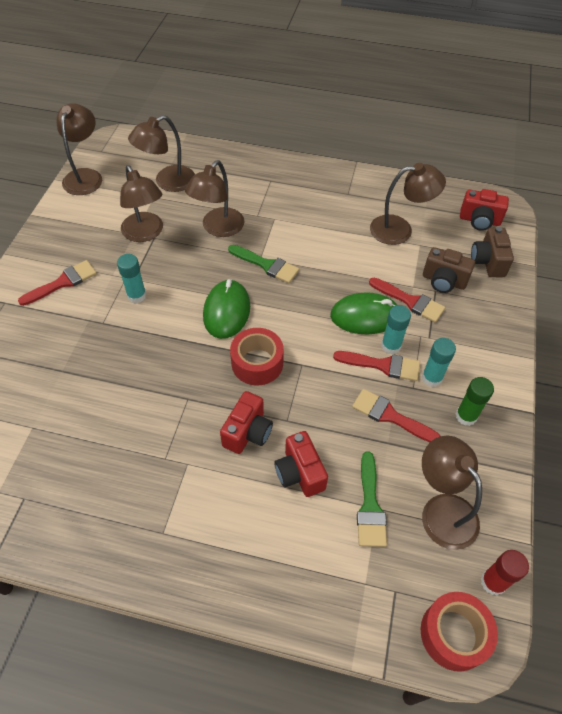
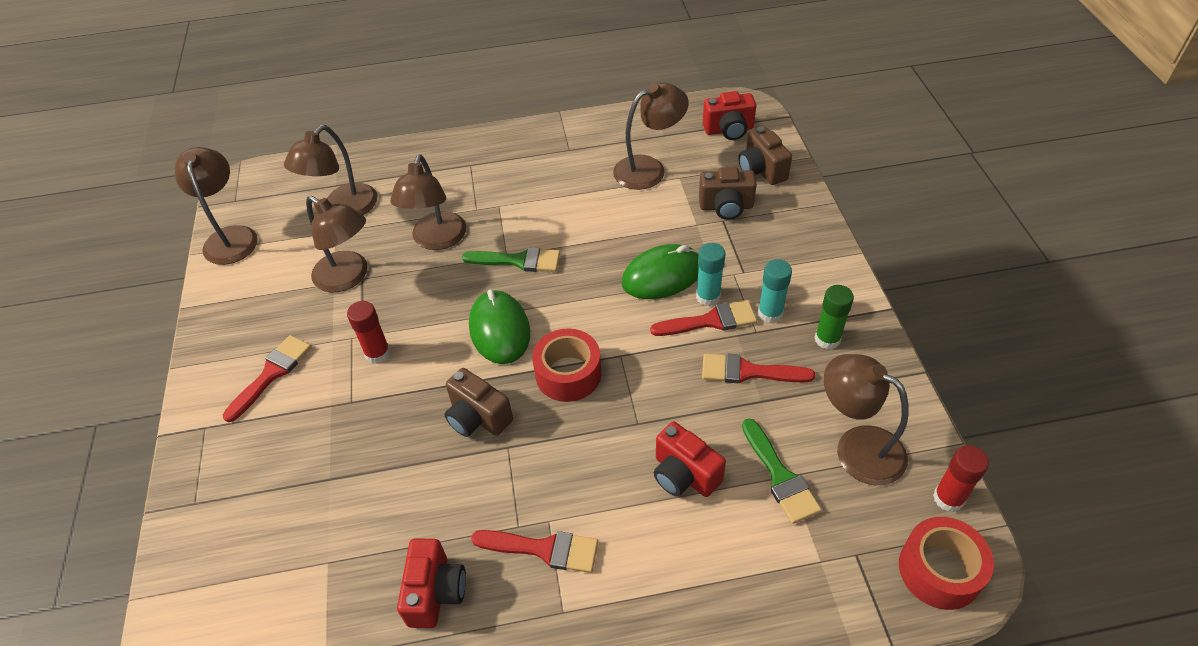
camera: 20 degrees left, 5 degrees down
(137, 295) = (378, 353): turquoise glue stick -> red glue stick
(179, 369) = (478, 417): none -> brown camera
(248, 432) = (600, 455): red camera -> red camera (435, 592)
(410, 301) = (702, 241): red brush -> red brush (544, 549)

